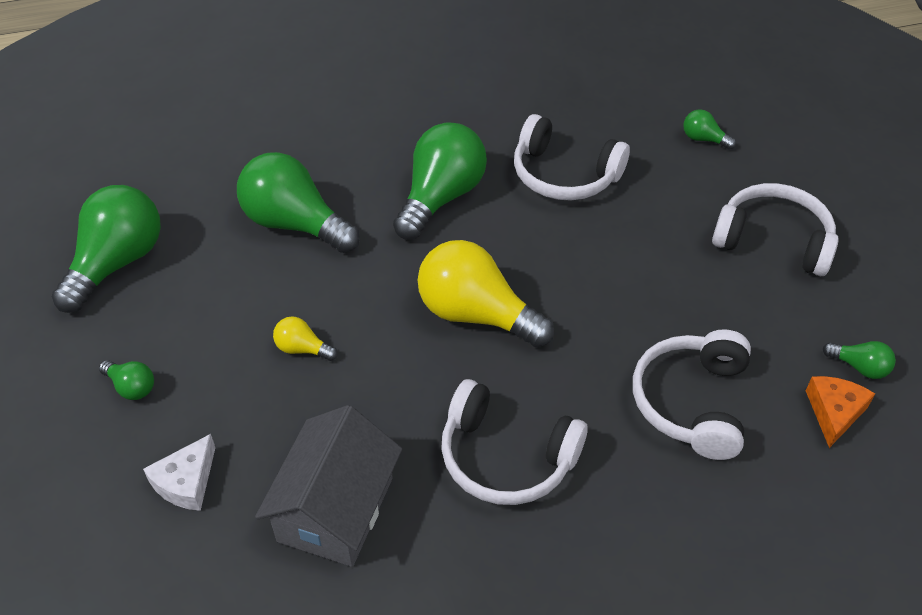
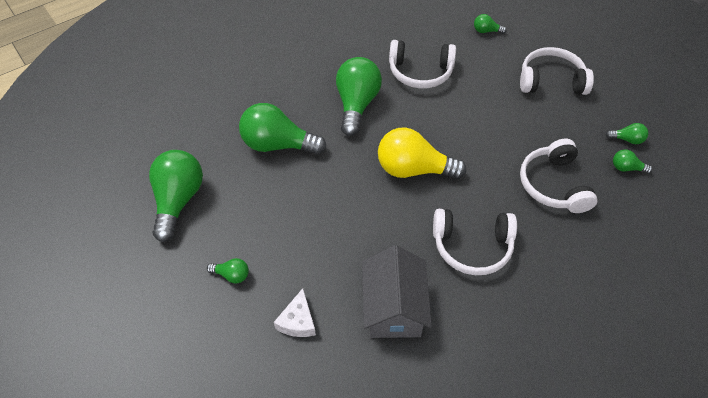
camera: 20 degrees left, 5 degrees up
(302, 349) = (324, 220): yellow light bulb -> none
(834, 412) = (626, 168): orange cheese -> green light bulb

